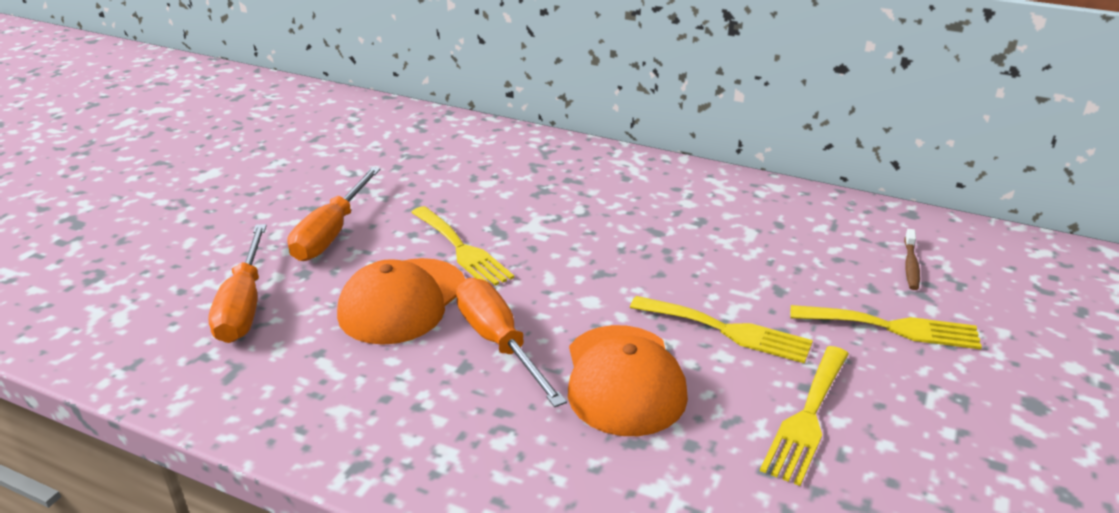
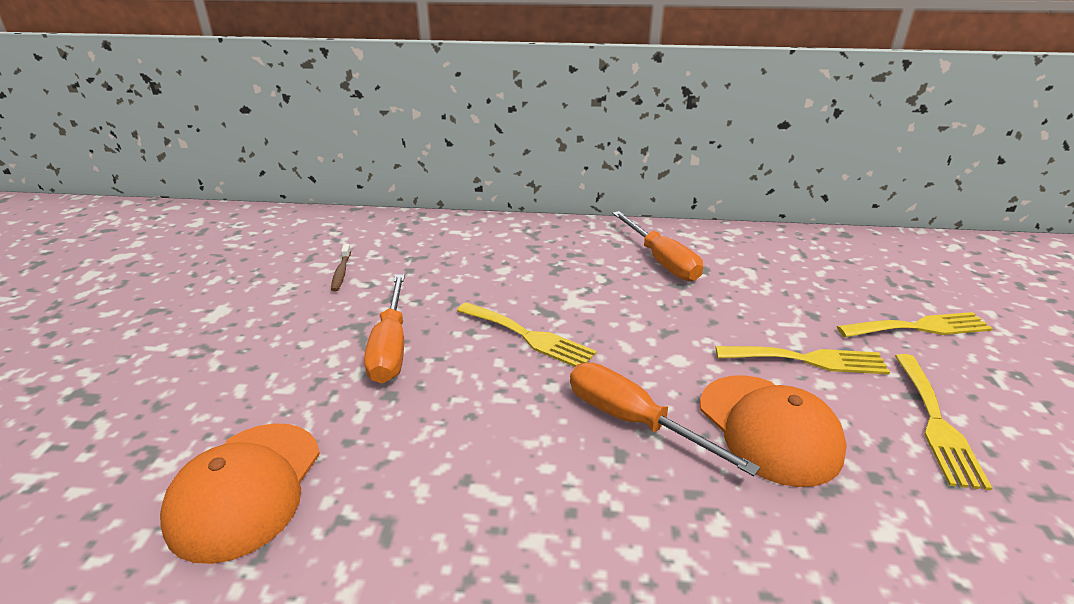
camera: 20 degrees left, 0 degrees up
(244, 305) = (349, 446): orange screwdriver -> orange screwdriver (661, 261)
(402, 301) = (511, 401): orange cap -> orange cap (245, 489)
(910, 265) = (883, 274): brown toothbrush -> brown toothbrush (341, 272)

